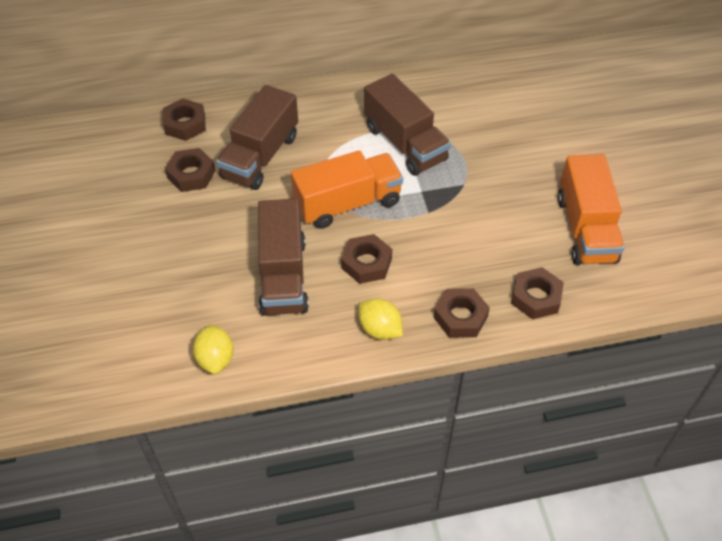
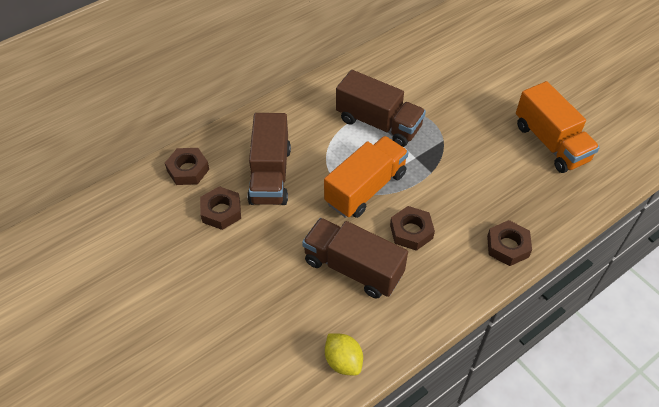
camera: 25 degrees left, 0 degrees up
(283, 276) = (353, 268): brown truck -> brown truck turned 150 degrees clockwise
(380, 329) = (455, 281): yellow lemon -> none
(536, 297) = (550, 209): brown nut -> none

